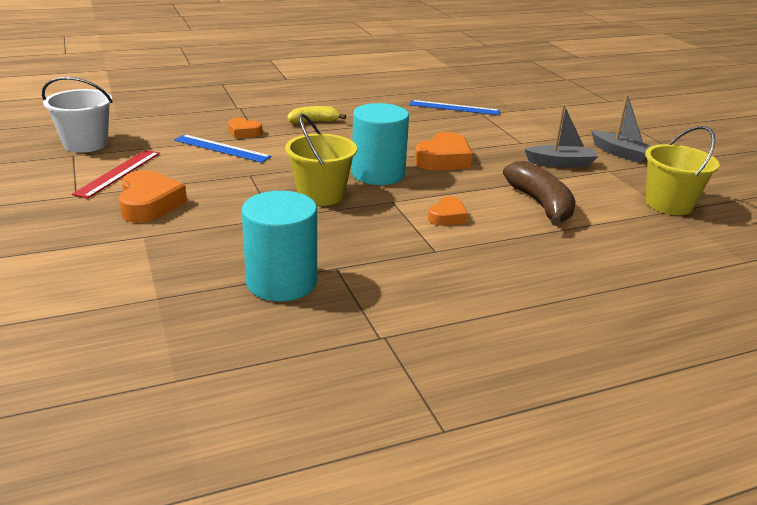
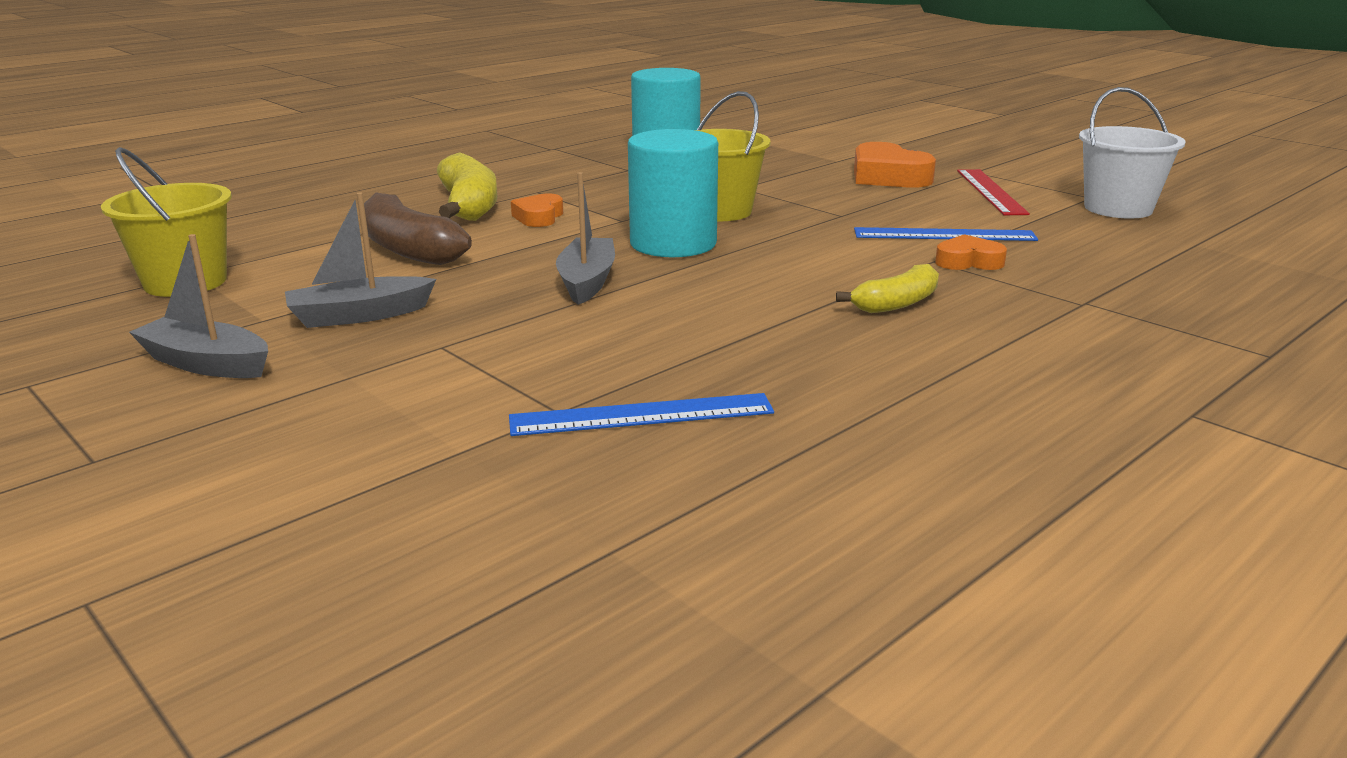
camera: 160 degrees right, 5 degrees down
(443, 159) = (587, 282): orange heart -> grey boat
(496, 242) = (469, 206): none -> yellow banana

